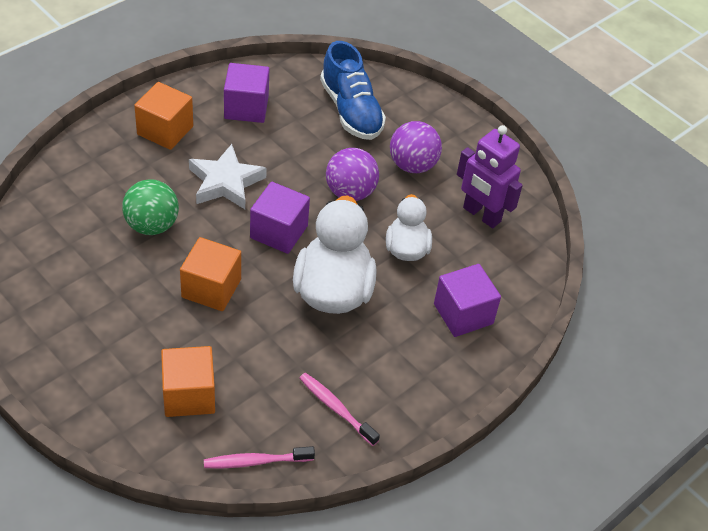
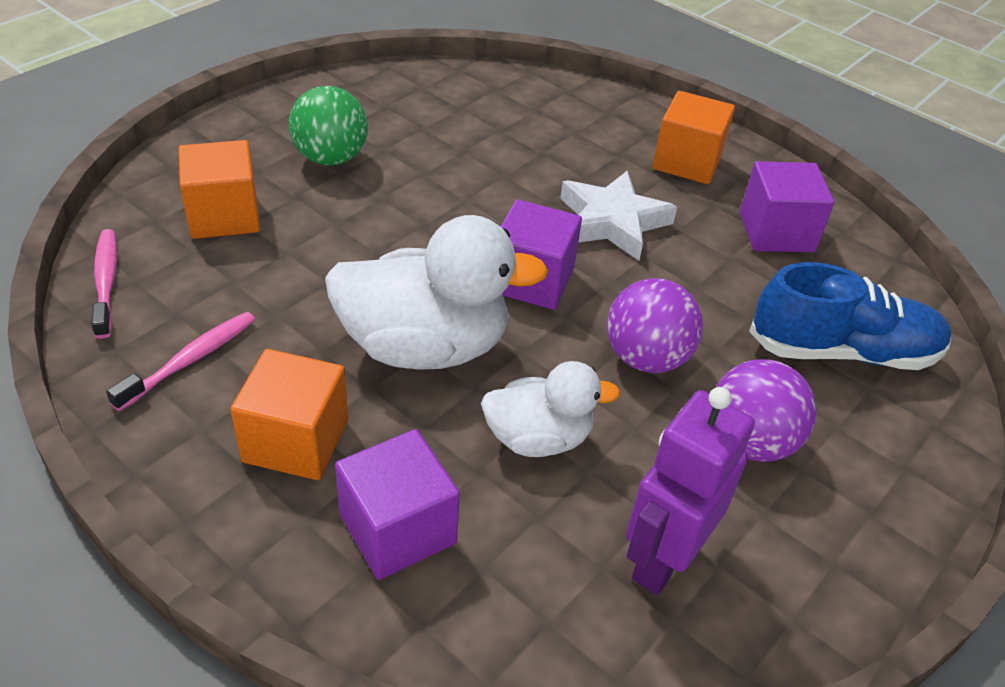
camera: 85 degrees right, 5 degrees down
(152, 225) = (509, 164): green ball -> green ball (331, 158)
(211, 288) = (408, 222): orange cube -> orange cube (296, 440)
(351, 110) = (842, 351): blue shoe -> blue shoe turned 150 degrees counterclockwise

